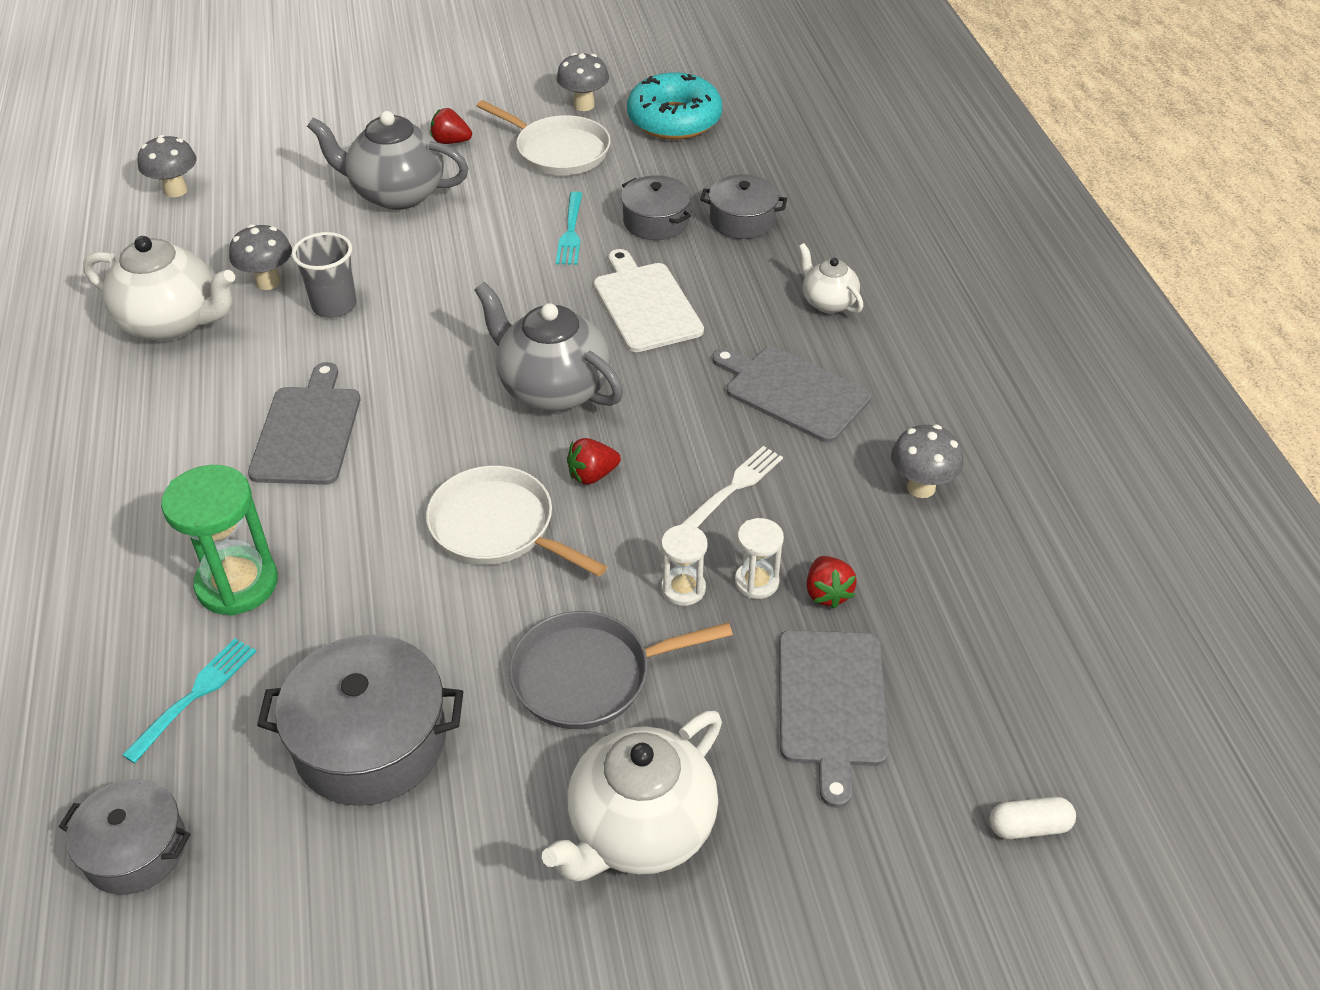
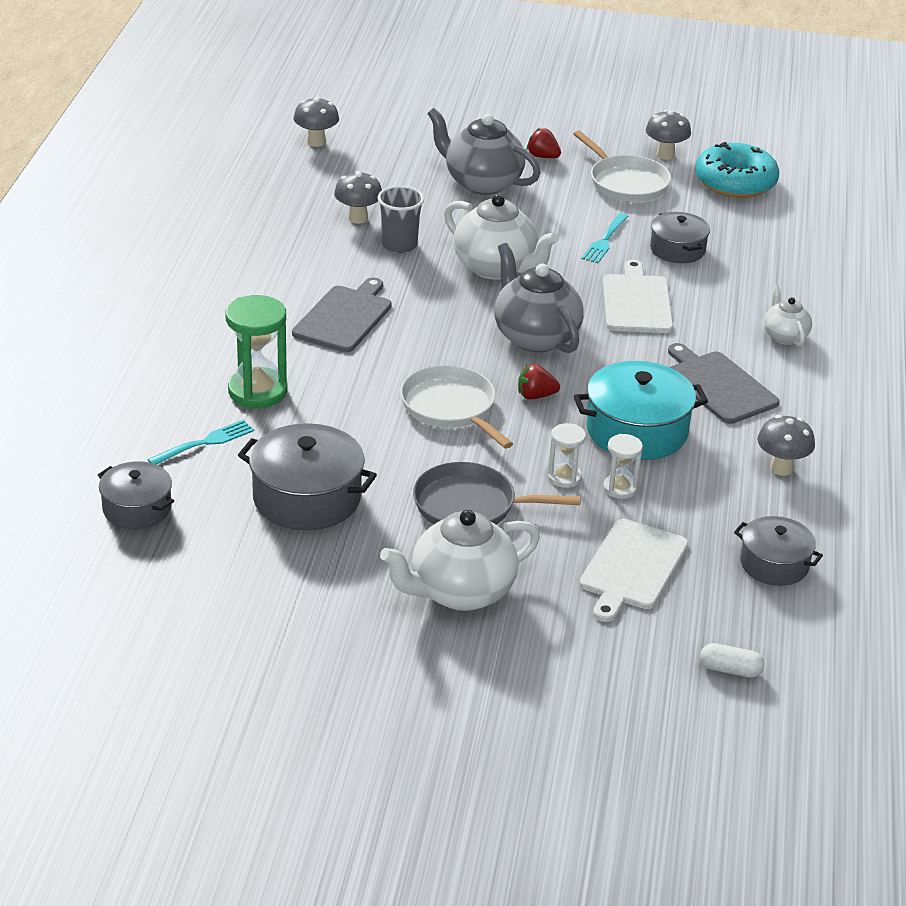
camera: 20 degrees right, 10 degrees down
(173, 322) = (278, 227): white teapot -> white teapot (496, 268)
(734, 488) = (637, 431): white fork -> turquoise pot
(742, 220) = (749, 265): grey pot -> grey pot (774, 564)
(827, 593) = (668, 509): red strawberry -> none
(831, 703) = (632, 568): grey cutting board -> white cutting board

